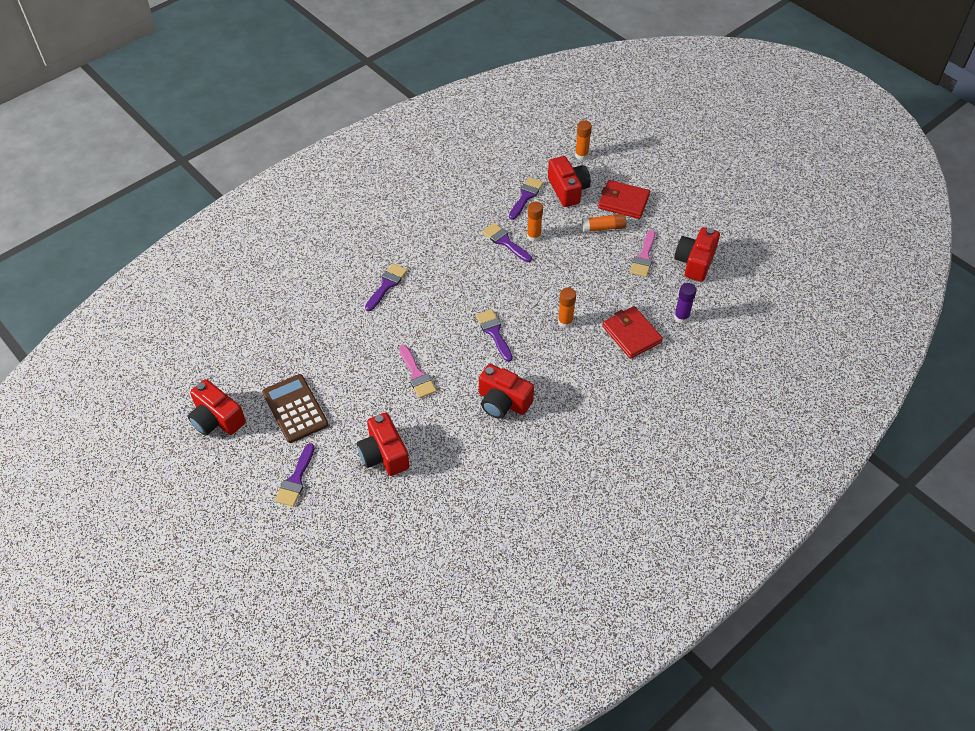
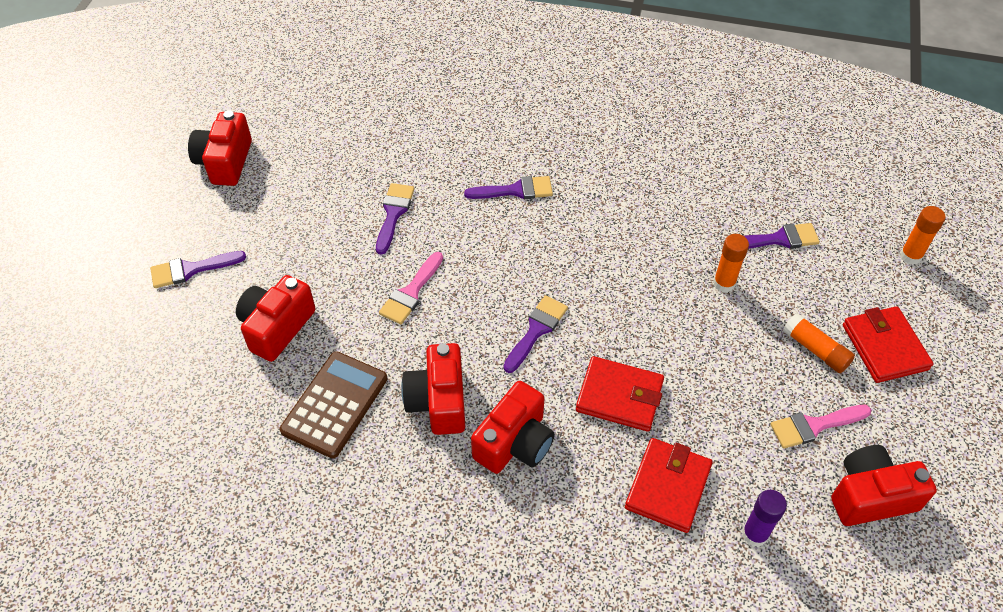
camera: 55 degrees right, 0 degrees up
(295, 409) = (283, 214): brown calculator -> brown calculator (334, 404)
(505, 241) = (685, 260): purple brush -> purple brush (393, 213)
(565, 322) = (619, 396): orange glue stick -> red wallet
(568, 190) = (837, 275): red camera -> red camera (514, 443)

